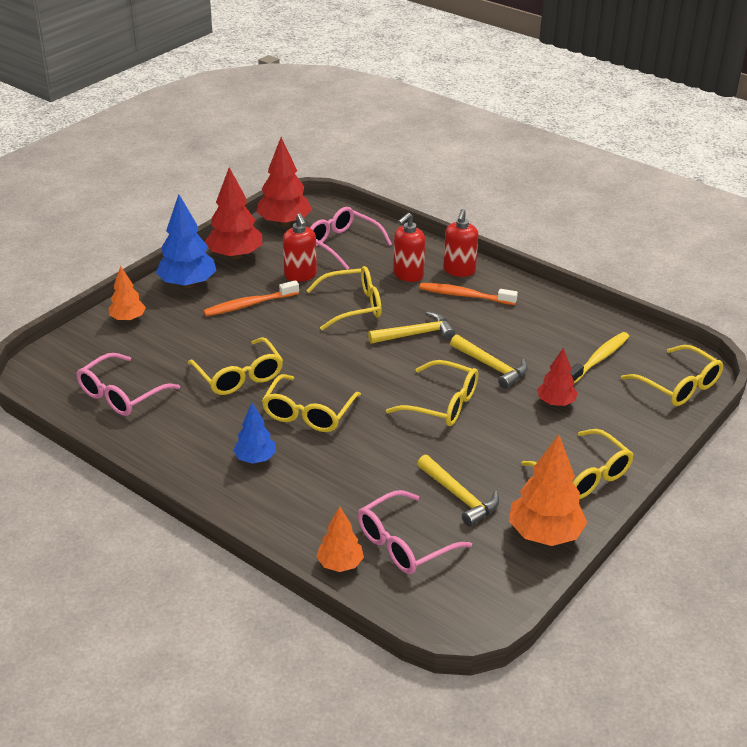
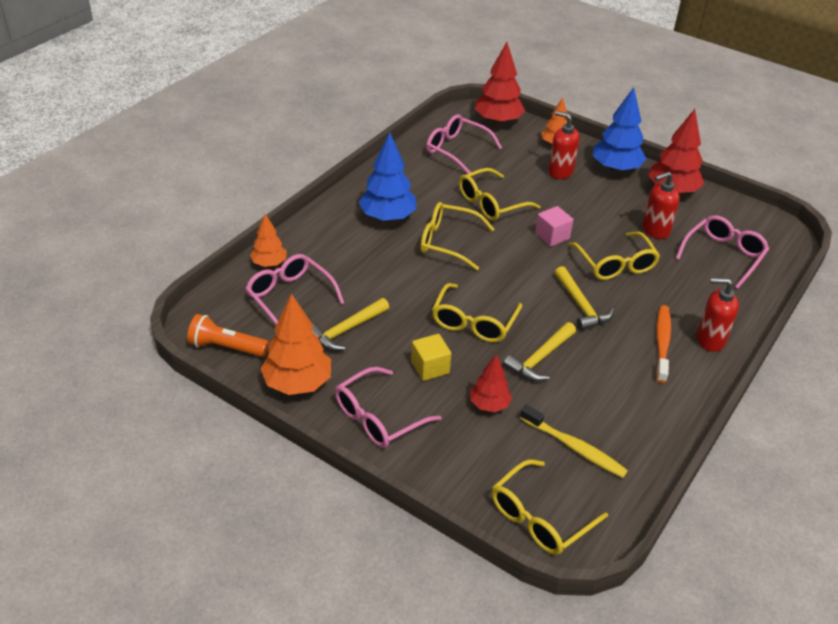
camera: 85 degrees right, 5 degrees up
(249, 305) = (596, 203): orange toothbrush -> none
(255, 458) = (388, 217): blue tree -> blue tree, size x1.68
(284, 223) = (744, 217): red tree -> red tree (498, 121)
(304, 340) = (552, 236): none -> pink cube
(408, 275) = (685, 301): red soap dispenser -> red soap dispenser (560, 172)
(494, 597) = (226, 347): none -> orange flashlight
(510, 437) = (430, 367): none -> yellow cube
(584, 475) = (378, 418): yellow glasses -> pink glasses

